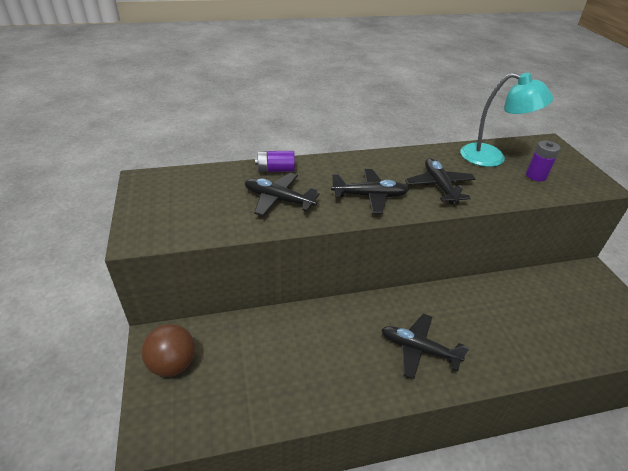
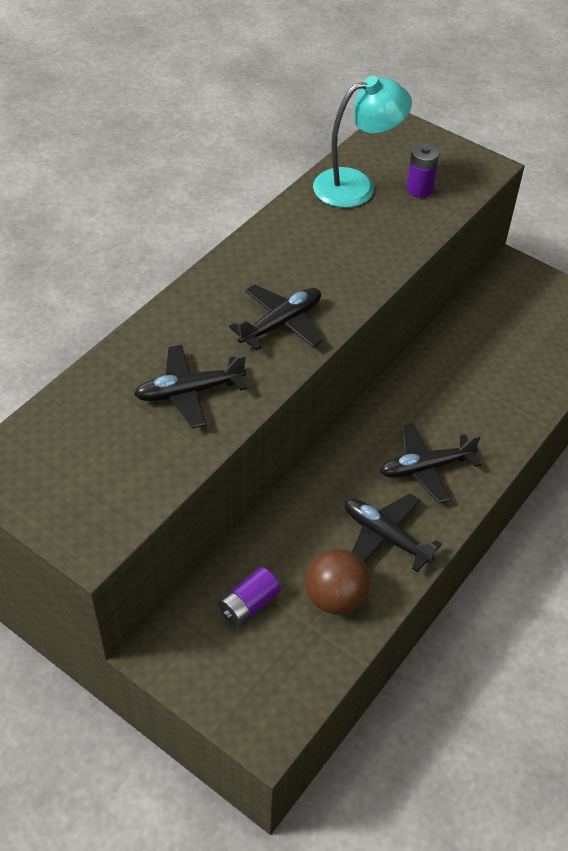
camera: 40 degrees left, 10 degrees up
(173, 364) = (207, 659): brown ball -> brown ball (335, 597)
(275, 170) = (137, 351): purple battery -> purple battery (249, 605)
(439, 186) = (338, 264): black plane -> black plane (385, 536)

